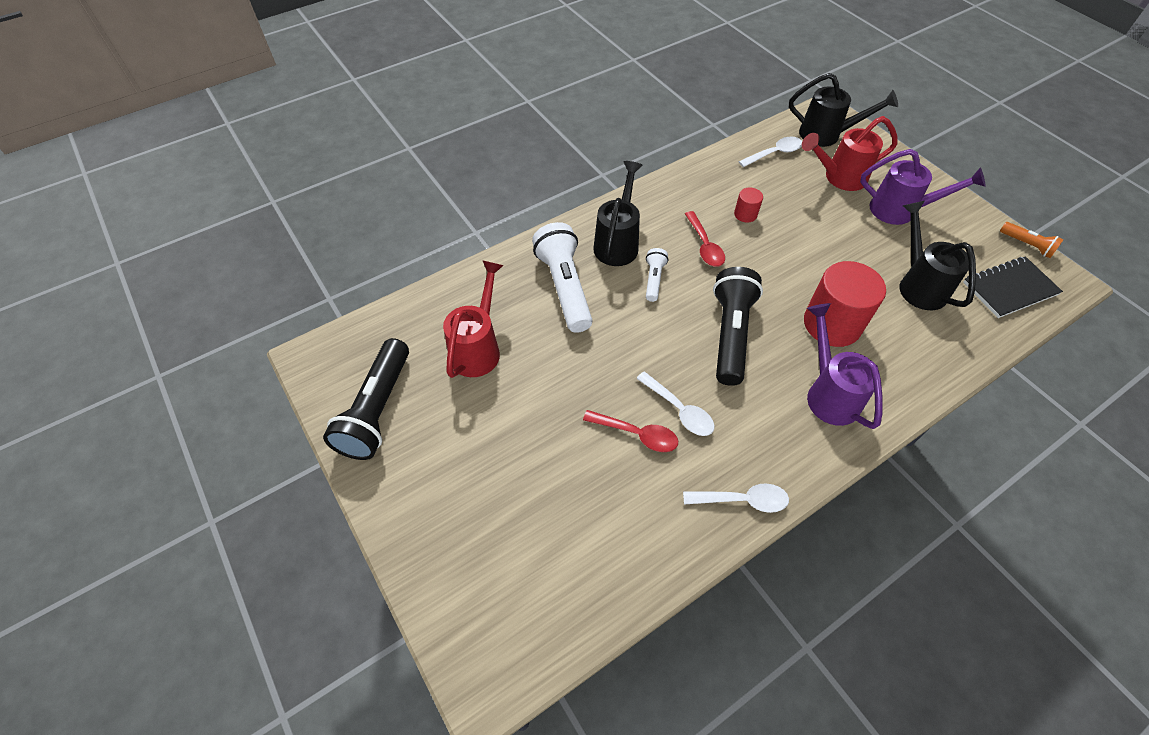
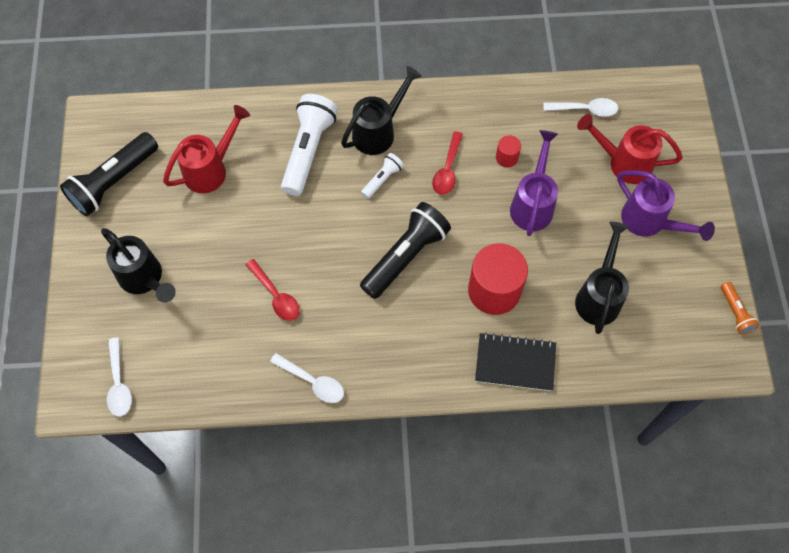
camera: 30 degrees right, 10 degrees up
(679, 410) = (320, 294): white spoon -> white spoon (119, 384)
(827, 135) = (653, 113): black watering can -> black watering can (145, 279)
(828, 393) = (442, 342): purple watering can -> purple watering can (533, 203)
(1009, 288) = (677, 341): black notebook -> black notebook (515, 363)

